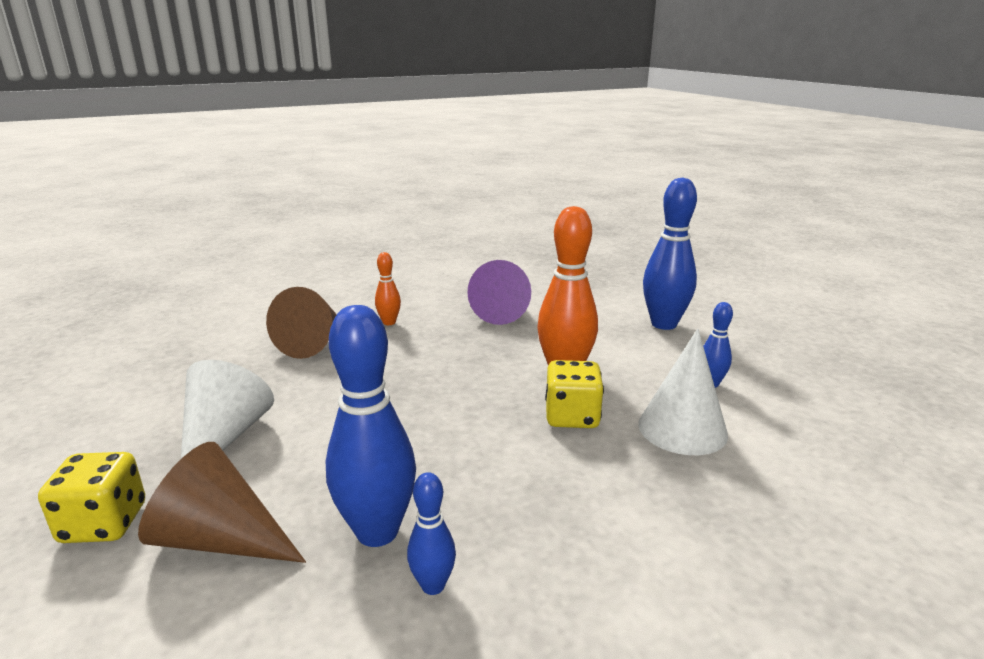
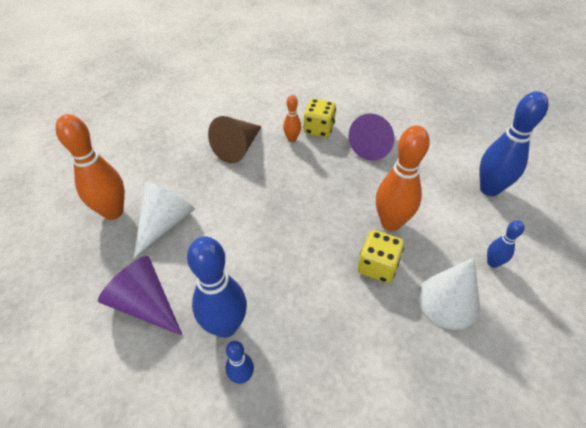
camera: 20 degrees right, 25 degrees up
(104, 523) = (93, 272): yellow dice -> yellow dice (319, 129)
(123, 443) = (113, 212): none -> orange bowling pin
(220, 539) = (145, 304): brown cone -> purple cone

